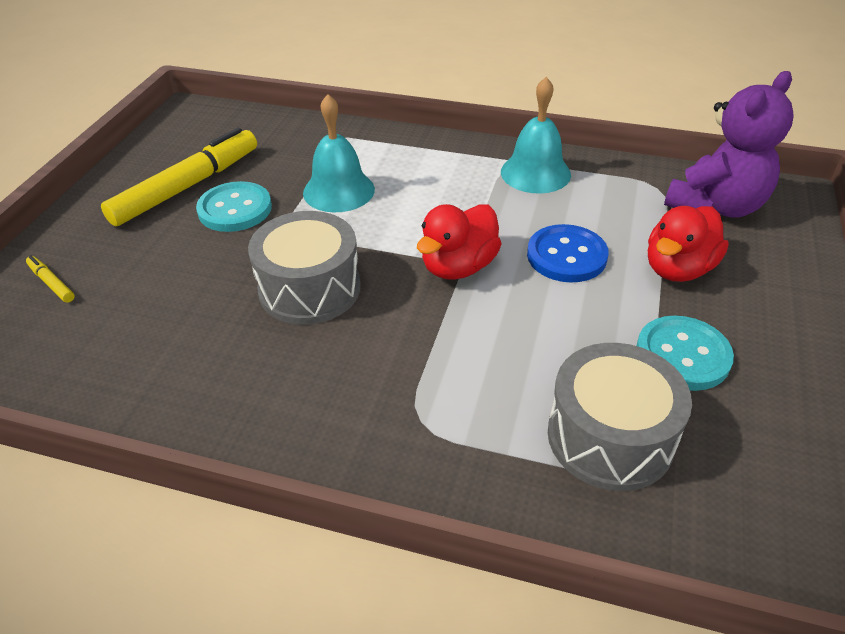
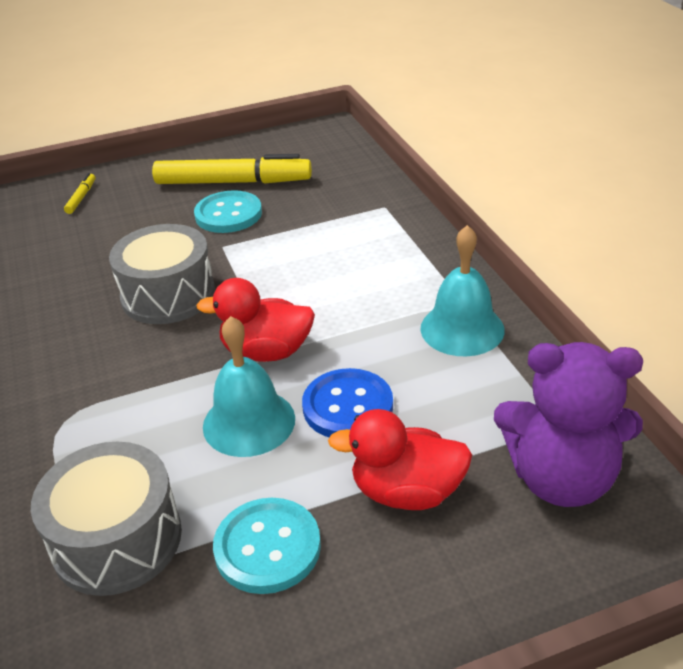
camera: 55 degrees right, 5 degrees down
(338, 191) = (304, 243): turquoise bell -> turquoise bell (249, 422)

